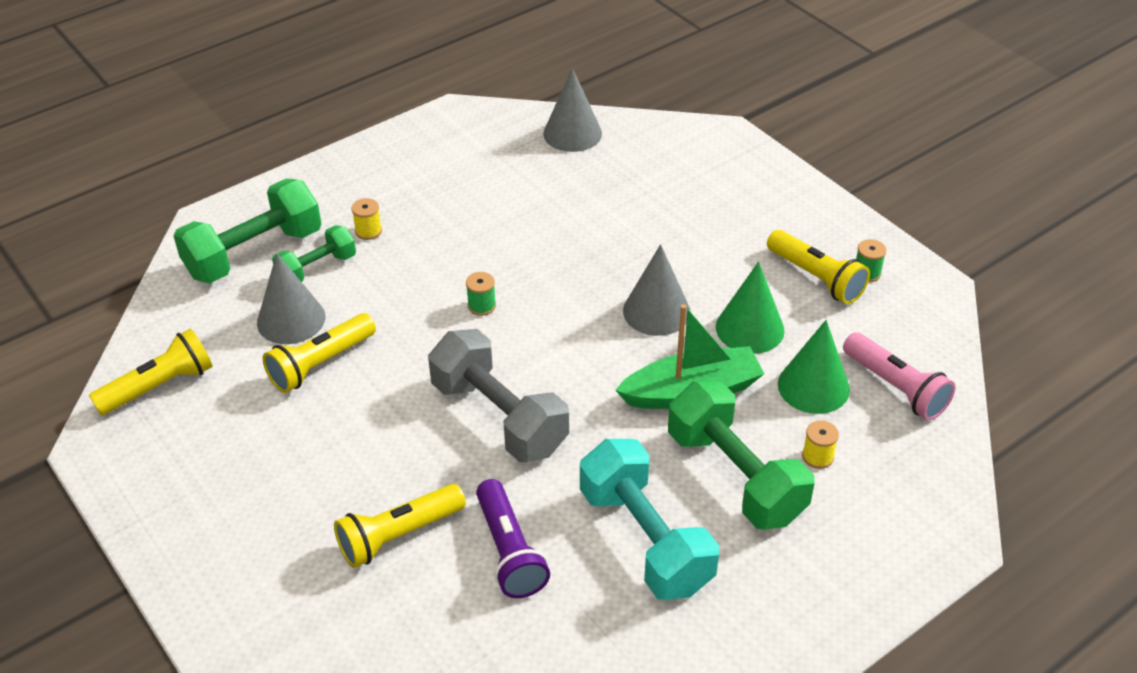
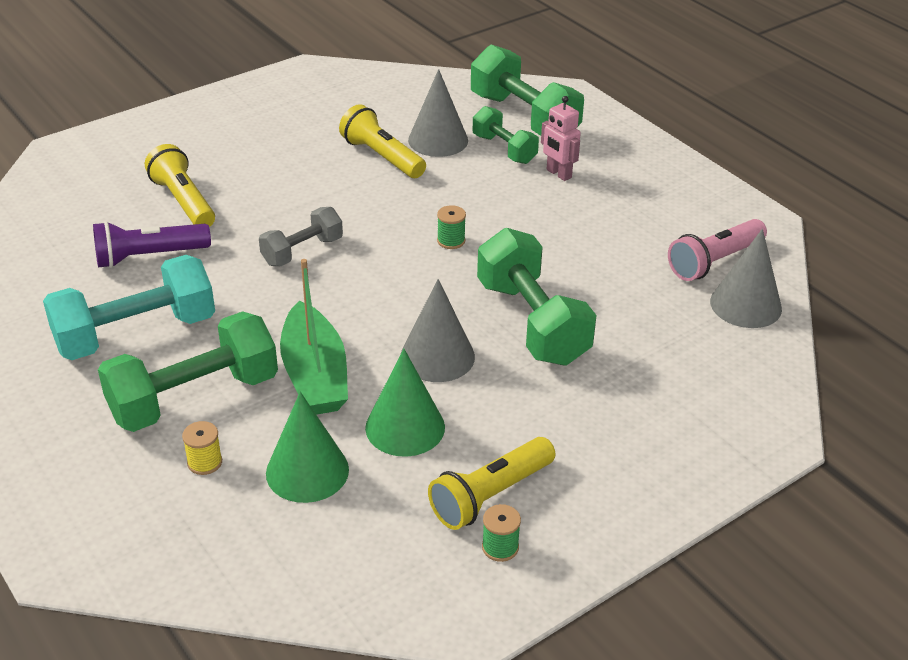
camera: 90 degrees right, 5 degrees down
(159, 386) = (366, 88): yellow flashlight -> none
(368, 231) = (558, 174): yellow spool -> pink robot
(499, 417) = (302, 251): grey dumbbell -> grey dumbbell, size x0.57
(604, 253) = (532, 322): none -> green dumbbell
(895, 387) = (294, 545): pink flashlight -> pink flashlight (714, 261)

